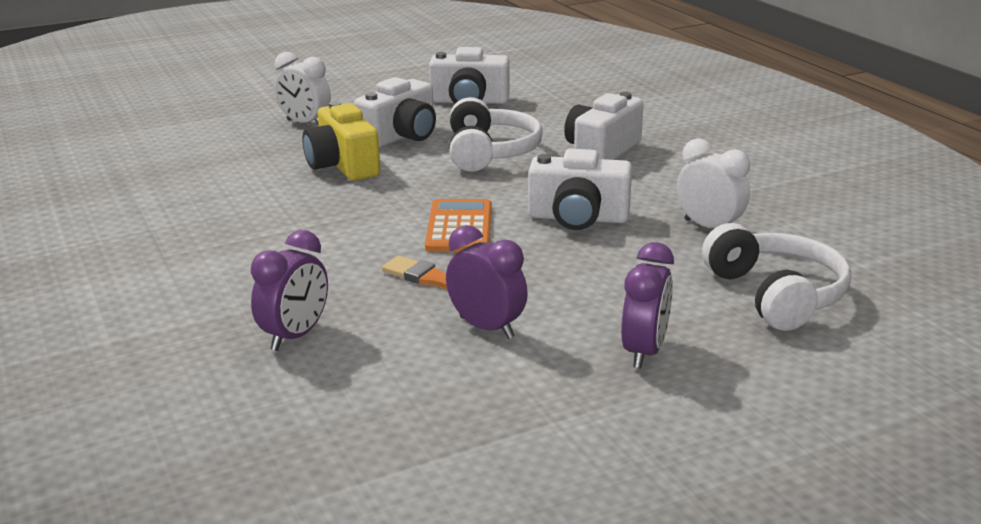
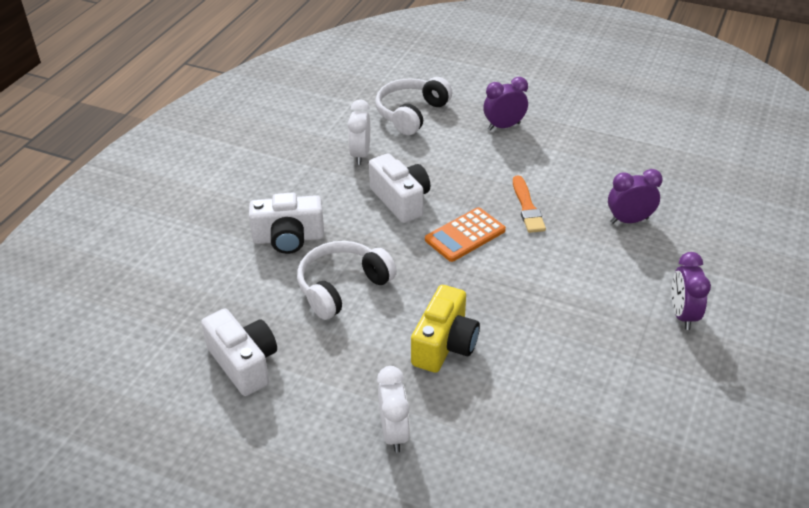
camera: 130 degrees left, 15 degrees up
(401, 136) = (361, 352): white camera -> none
(486, 328) = (544, 172): purple clock -> purple clock (682, 315)

